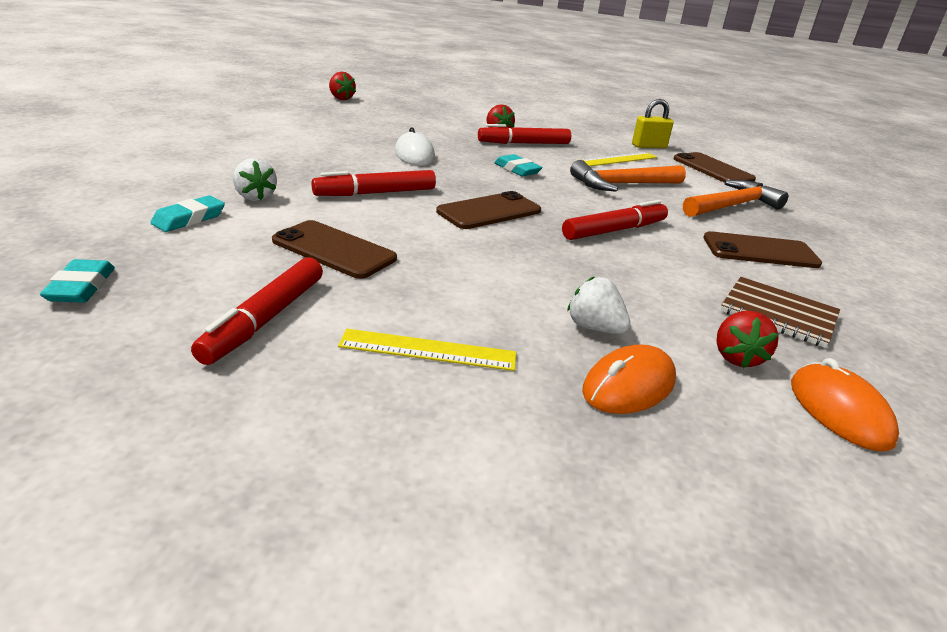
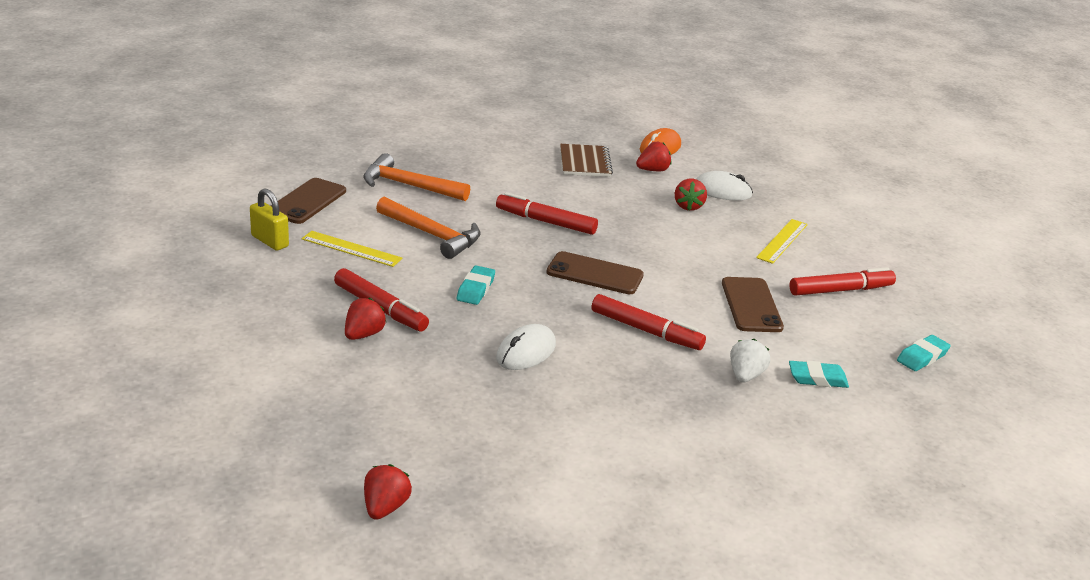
camera: 125 degrees left, 0 degrees up
(428, 350) = (782, 241): yellow ruler -> yellow ruler turned 60 degrees clockwise
(594, 328) = (688, 206): white strawberry -> red strawberry
(628, 386) = (722, 191): orange mouse -> white mouse
(760, 251) = (495, 171): brown phone -> none

